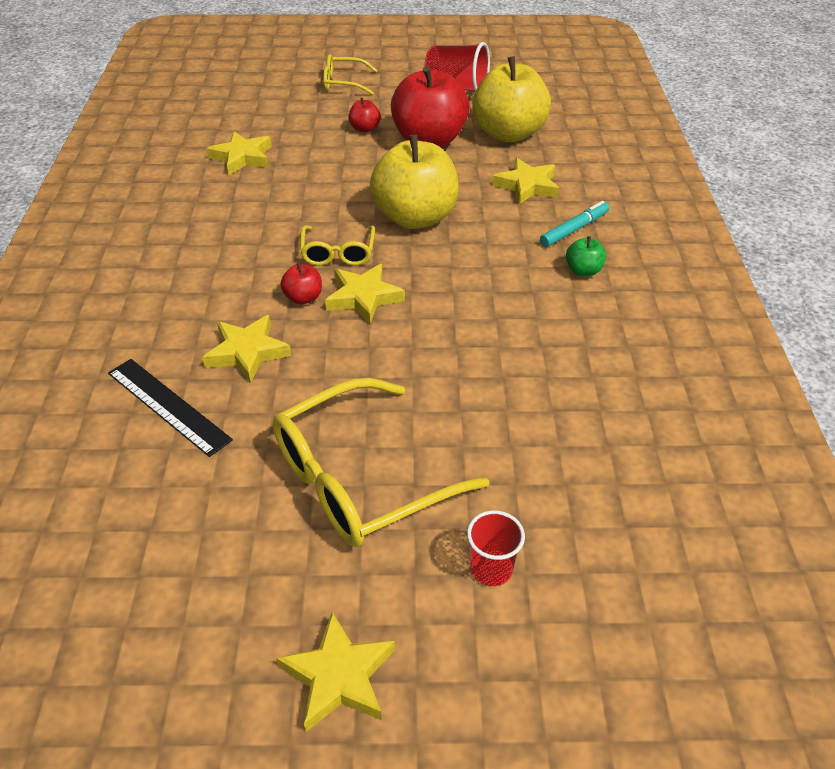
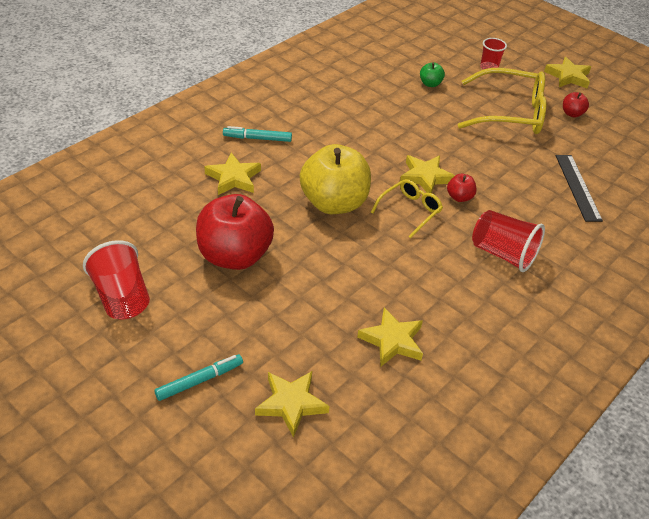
camera: 140 degrees left, 0 degrees up
(204, 267) = (503, 254): none -> red cup
(247, 352) = (517, 188): yellow star -> yellow star (291, 404)
(343, 83) = (199, 381): yellow glasses -> turquoise marker
(364, 129) = (262, 303): red apple -> red apple (572, 114)
(508, 134) = (171, 222): yellow apple -> none
(583, 271) = (292, 119): green apple -> green apple (430, 84)

